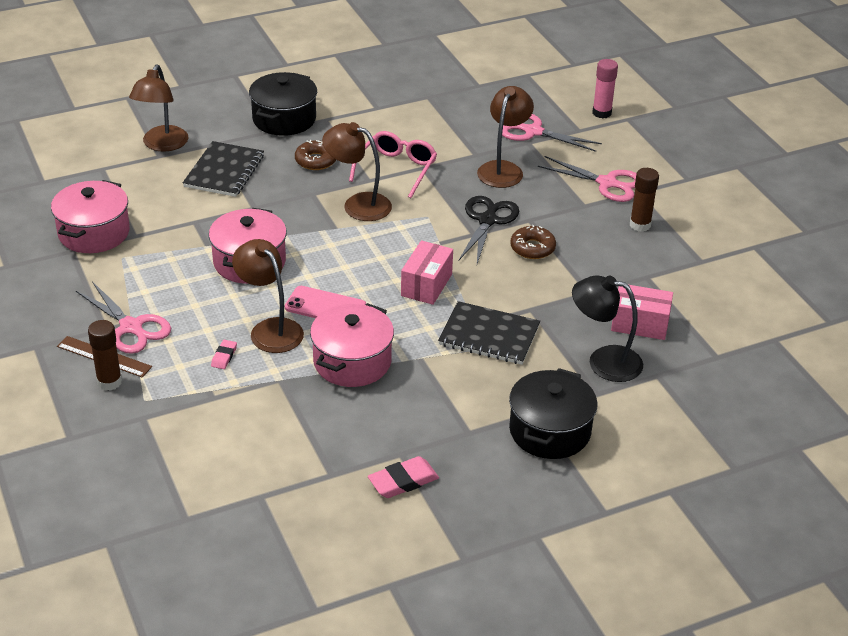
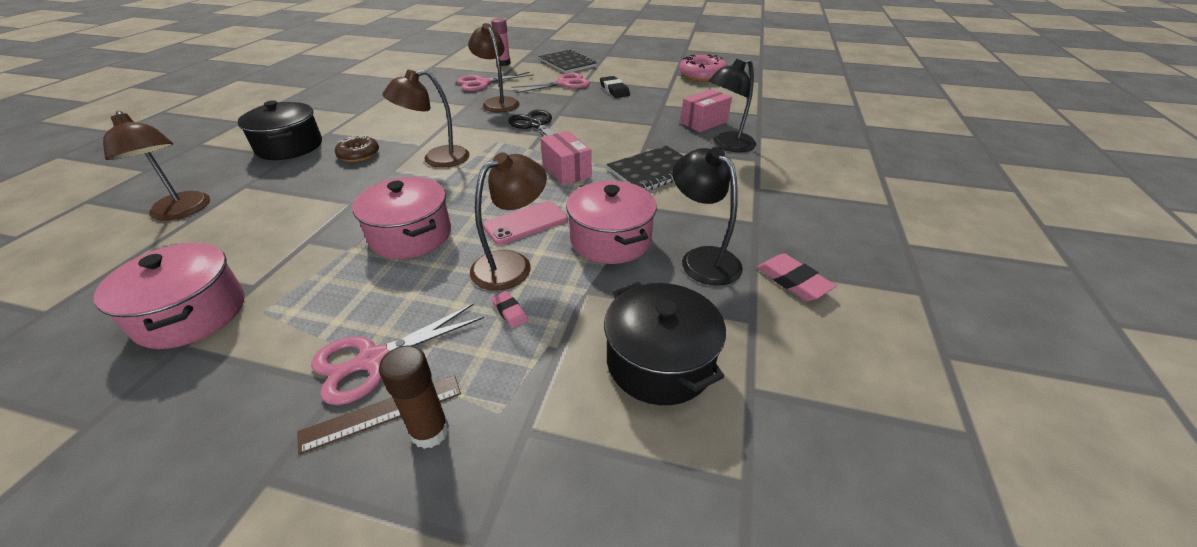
camera: 50 degrees left, 0 degrees up
(131, 327) = (372, 360): pink scissors -> pink scissors turned 150 degrees clockwise
(224, 171) = (283, 197): black notebook -> black notebook (567, 63)
(270, 329) = (512, 264): brown lamp -> brown lamp turned 135 degrees clockwise
(380, 421) = (702, 259): none -> black lamp
(396, 169) = (430, 132): pink glasses -> none
(403, 481) = (793, 281): pink eraser -> pink eraser turned 45 degrees counterclockwise
(532, 248) = (586, 123): brown donut -> none
(550, 431) = (783, 190): black pot -> black pot (659, 362)
(640, 225) = (614, 90): brown glue stick -> black eraser
(779, 269) = (702, 76): none -> pink donut

